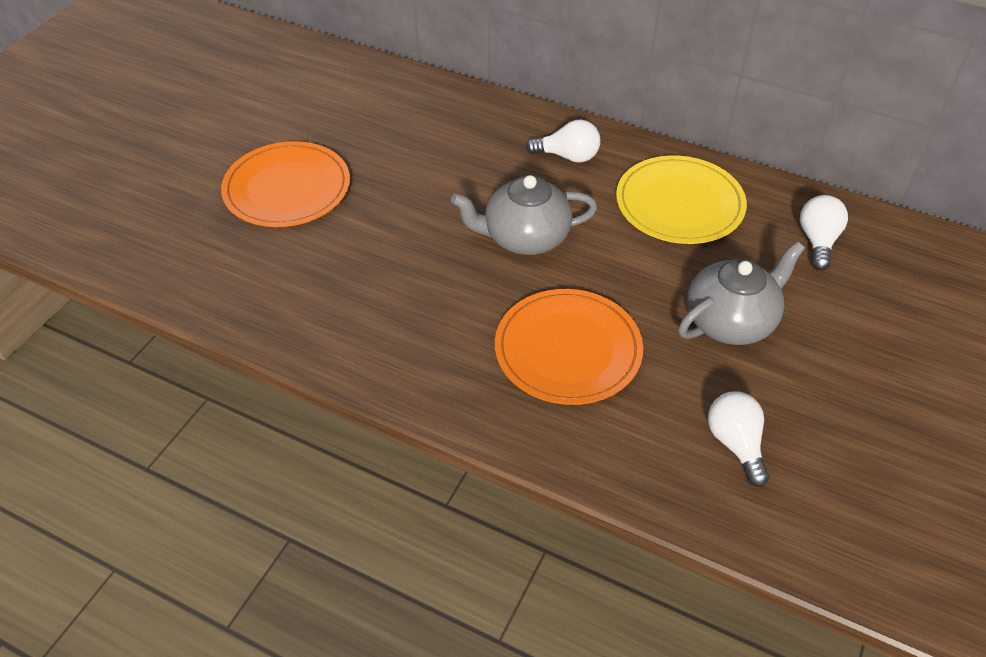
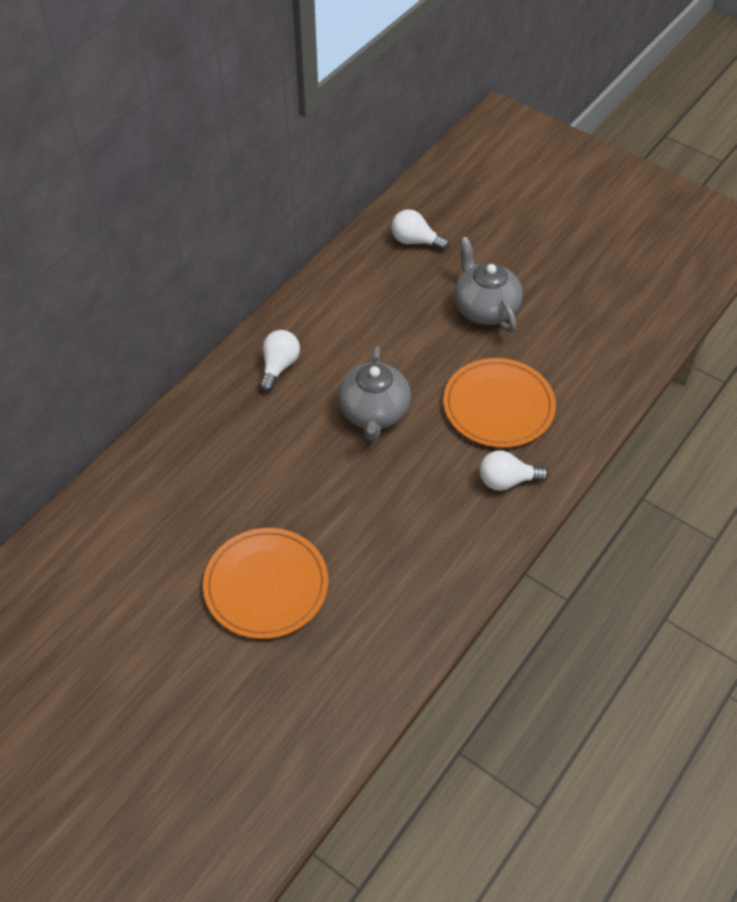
camera: 80 degrees left, 5 degrees up
(679, 204) = (357, 308): yellow plate -> none
(735, 444) = (591, 332): white light bulb -> white light bulb (507, 480)

